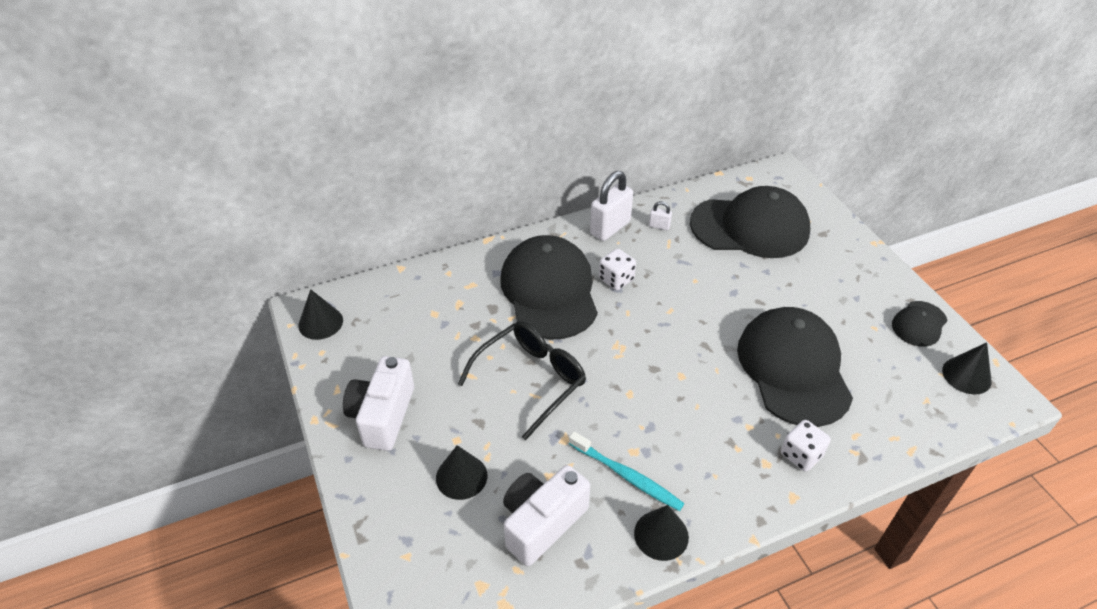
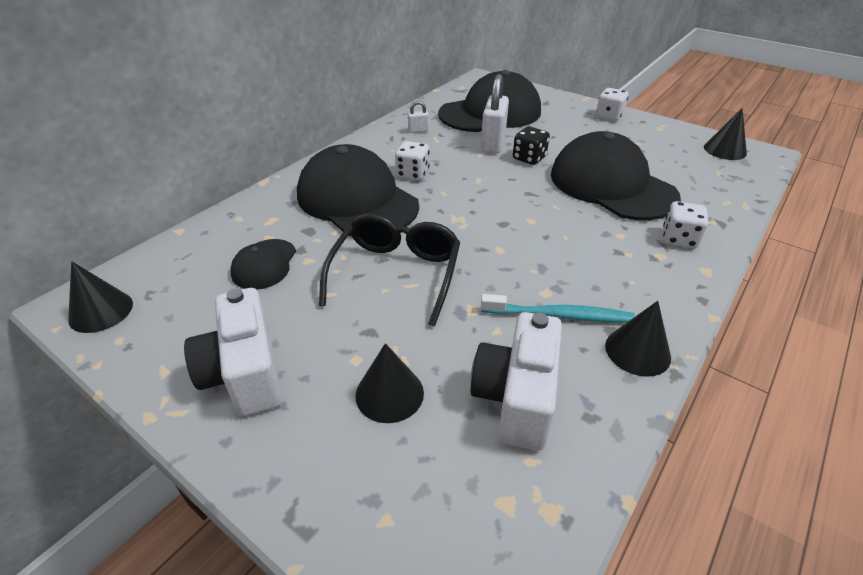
camera: 30 degrees left, 5 degrees down
(610, 228) = (376, 142): white padlock -> white padlock (493, 144)
(740, 303) = (529, 158): none -> black dice
(878, 278) = (609, 116): none -> white dice
(919, 324) = (663, 132): black cap -> black cap (264, 264)

